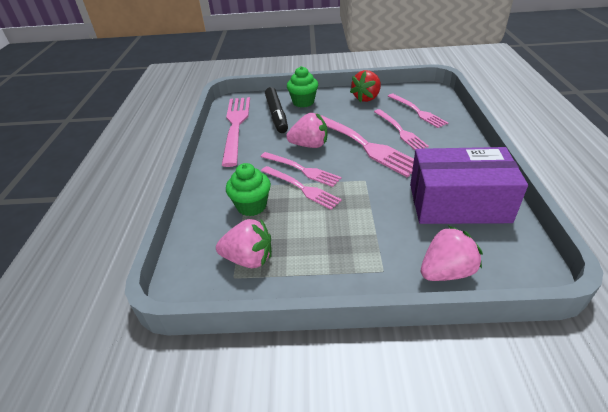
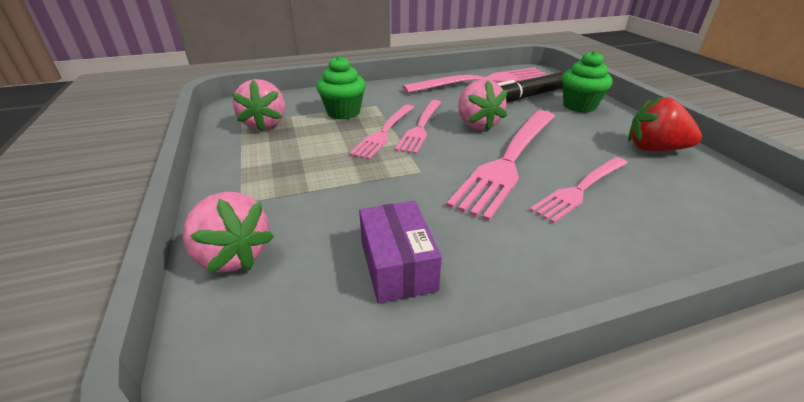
camera: 70 degrees right, 5 degrees down
(418, 111) = (671, 204): pink fork -> none
(458, 203) = (397, 265): purple box -> purple box, size x0.53

